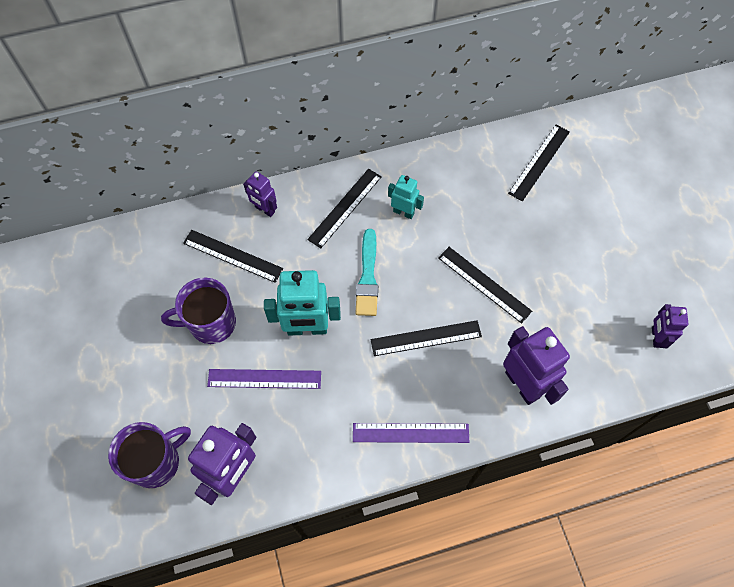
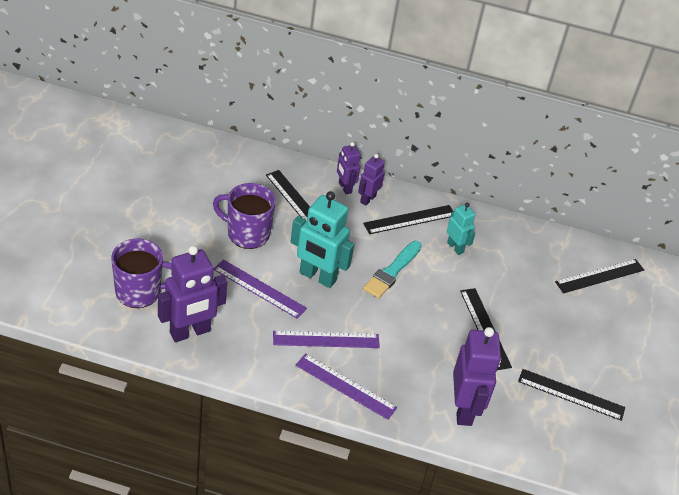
camera: 25 degrees right, 20 degrees down
(360, 393) = (326, 339): none -> purple ruler
(426, 338) = (407, 335): black ruler -> black ruler (571, 395)
(656, 337) = (608, 445): purple robot -> purple robot (367, 199)

